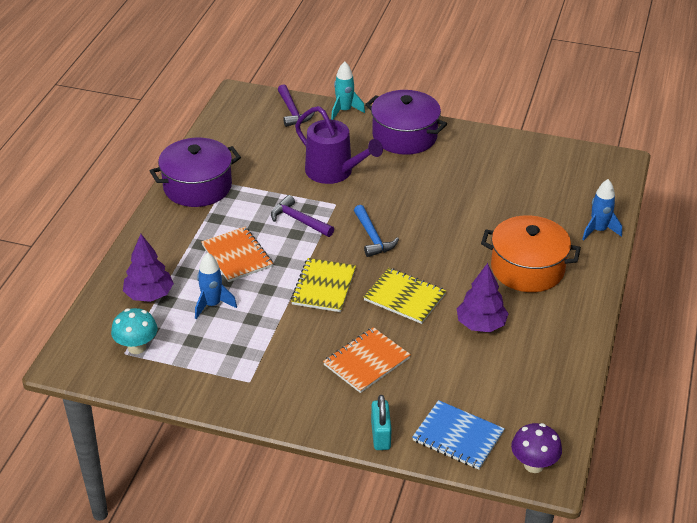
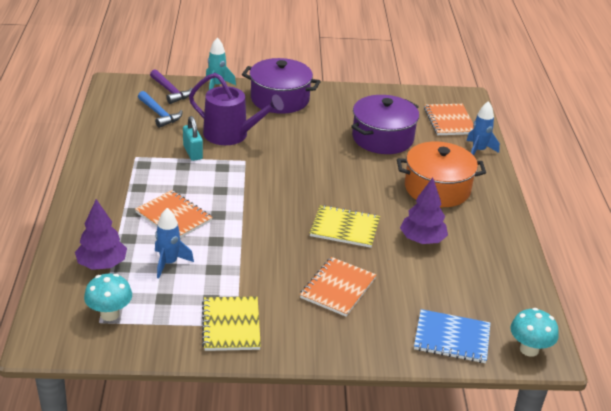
camera: 20 degrees left, 5 degrees down
(197, 187) = (109, 163): purple pot -> purple pot (382, 138)
(298, 220) = (218, 178): purple hammer -> none
(323, 287) = (267, 230): yellow notebook -> yellow notebook (231, 325)
(373, 237) = (292, 183): blue hammer -> blue hammer (159, 114)
(380, 435) = (383, 351): turquoise padlock -> turquoise padlock (193, 152)
(533, 465) = (529, 349): purple mushroom -> turquoise mushroom
(583, 189) = (449, 121): none -> orange notebook

